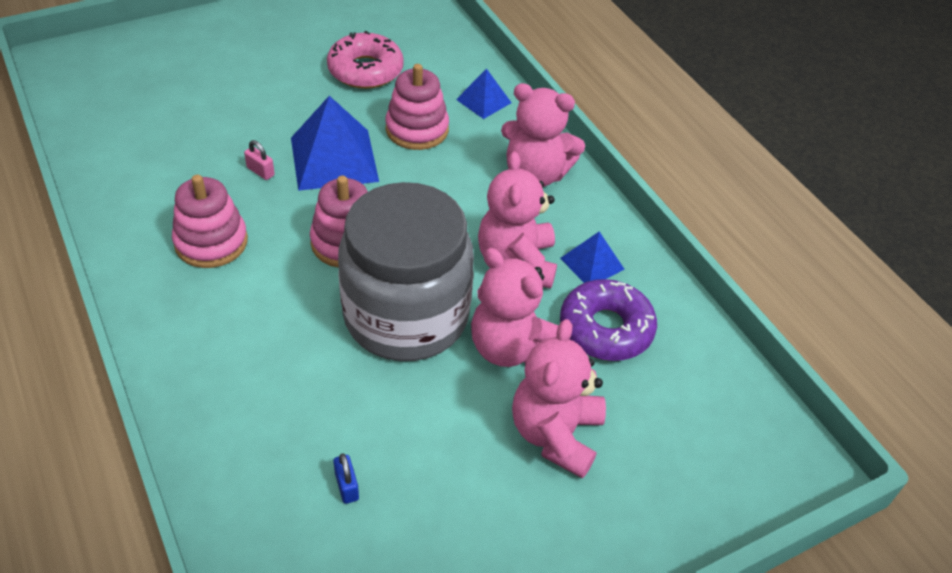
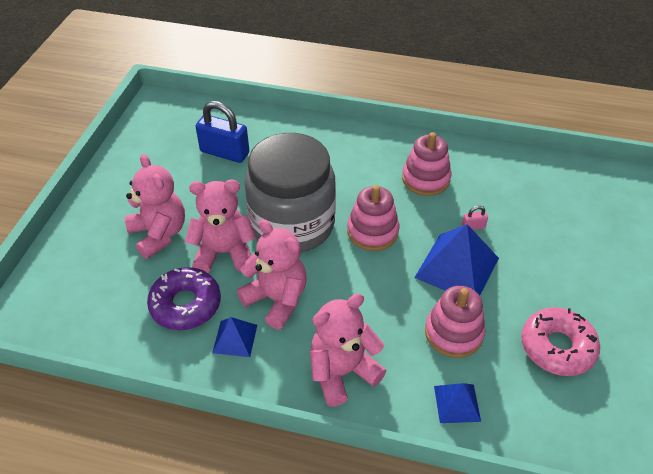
camera: 135 degrees right, 0 degrees up
(346, 486) = (224, 152): blue padlock -> blue padlock, size x2.33

